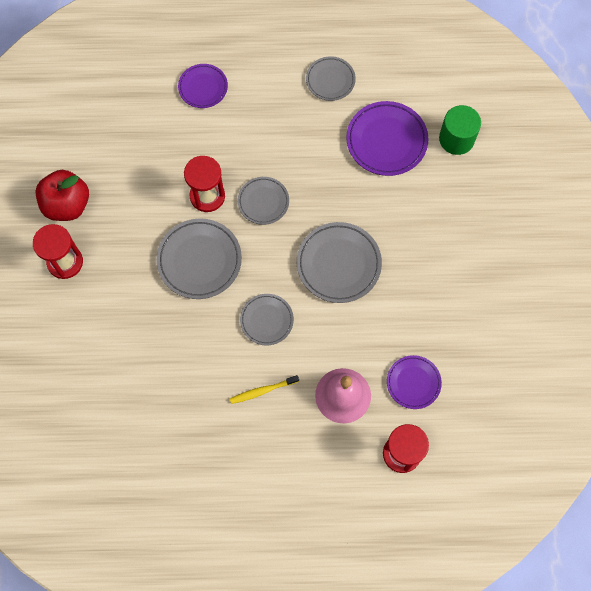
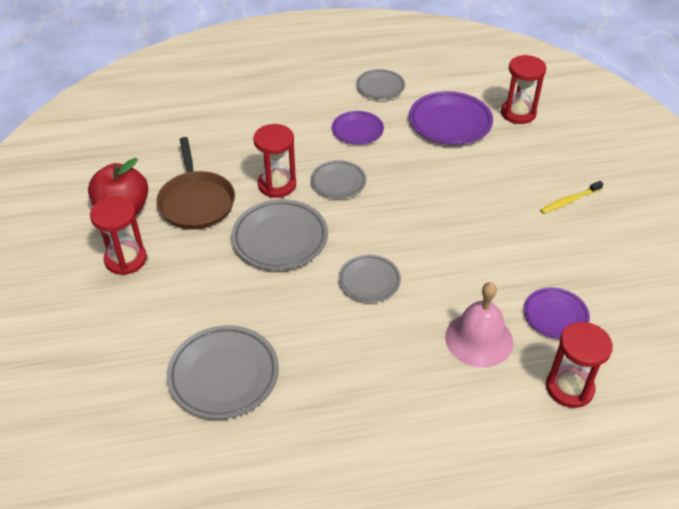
camera: 10 degrees left, 25 degrees down
(132, 205) = (196, 202): none -> brown pan
(203, 87) = (254, 105): purple plate -> purple plate (357, 130)
(263, 391) = (383, 348): yellow toothbrush -> yellow toothbrush (569, 201)
(338, 264) = (434, 222): grey plate -> grey plate (224, 375)
(456, 139) = (518, 113): green cylinder -> red hourglass

